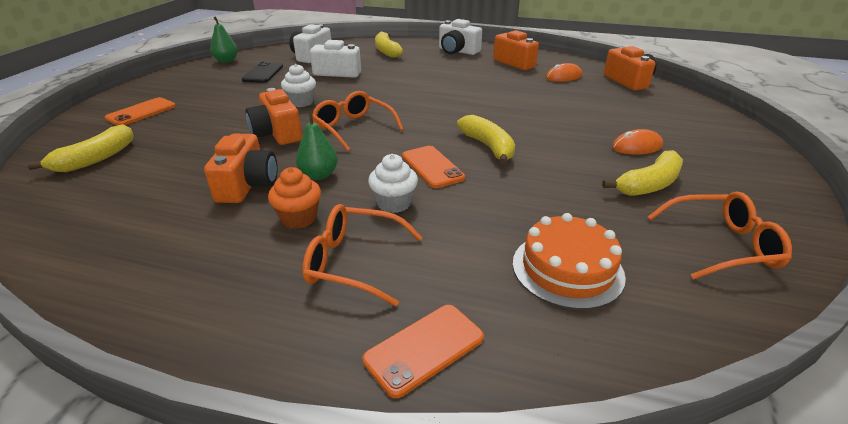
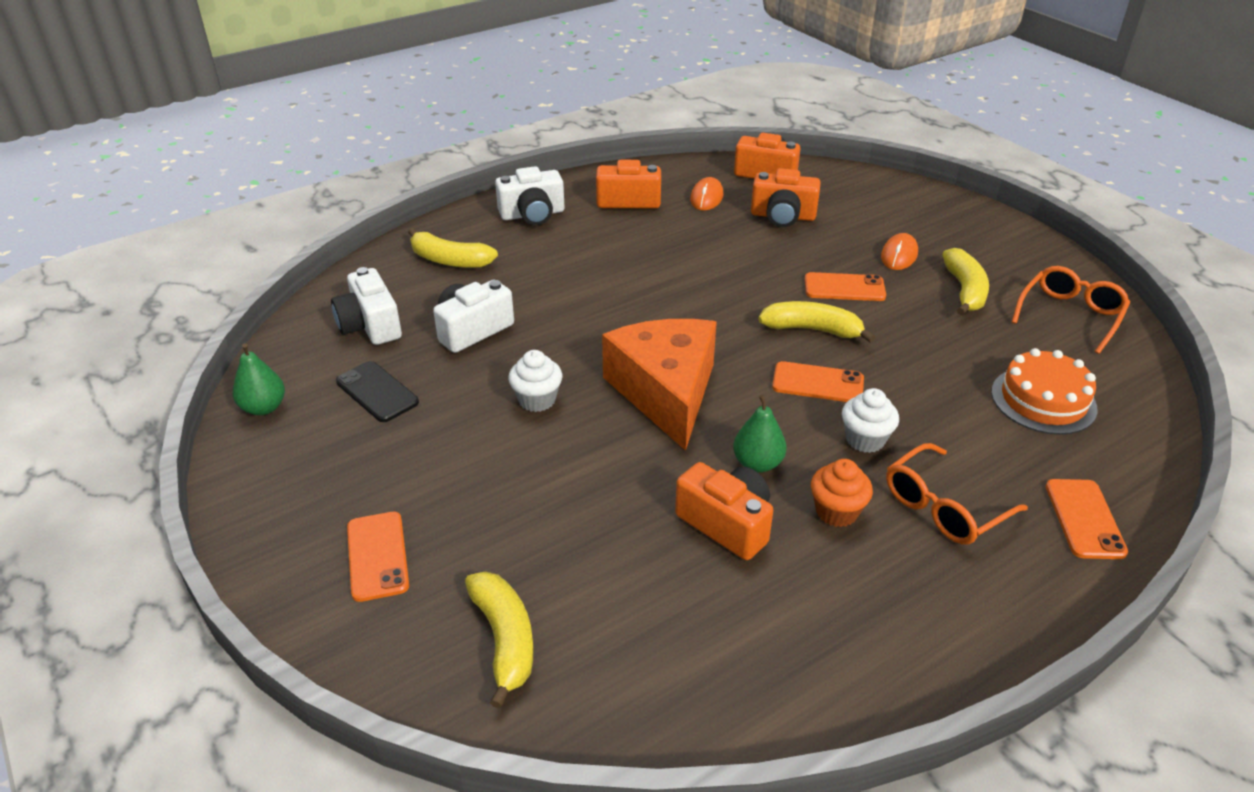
camera: 50 degrees left, 5 degrees up
(277, 133) = (612, 454): orange camera -> orange camera (782, 216)
(353, 128) = (665, 392): orange glasses -> orange cheese
(556, 141) = (844, 288): none -> orange phone

